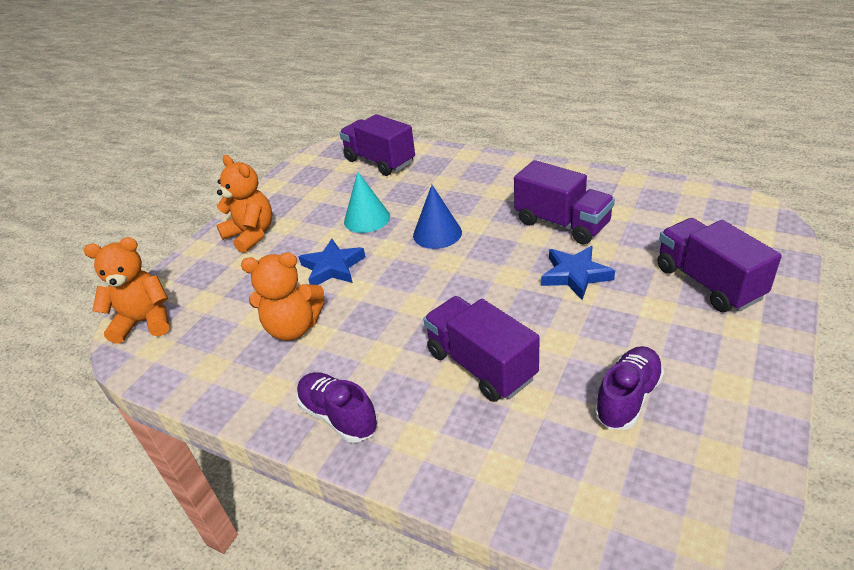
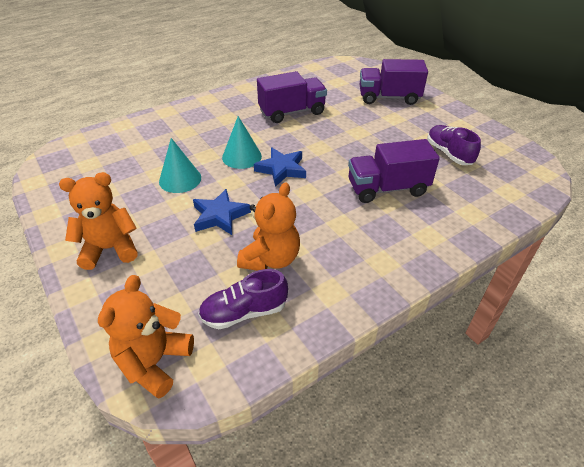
camera: 65 degrees left, 5 degrees up
(338, 416) = (385, 264): purple shoe -> purple shoe (244, 312)
(379, 161) = (111, 147): purple truck -> none
(437, 233) = (241, 156): blue cone -> turquoise cone
(575, 275) = (343, 128): blue star -> blue star (281, 169)

